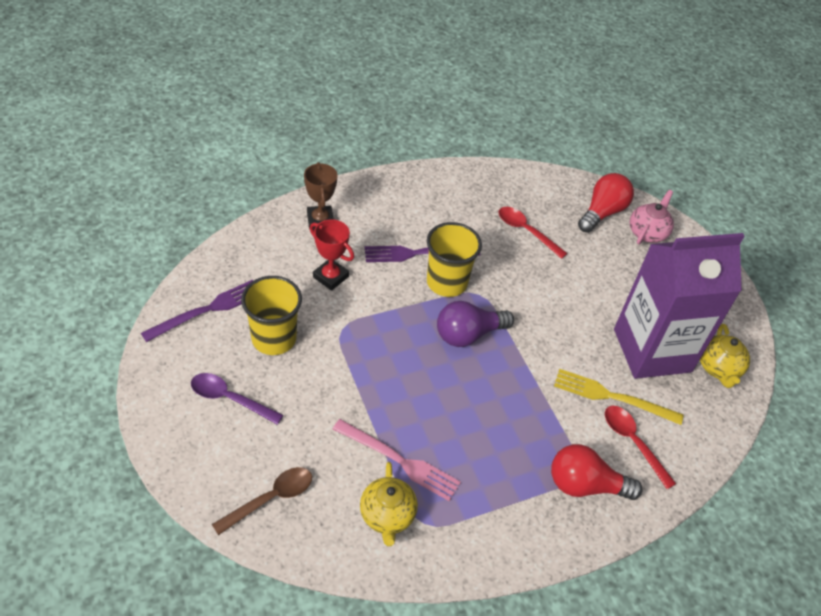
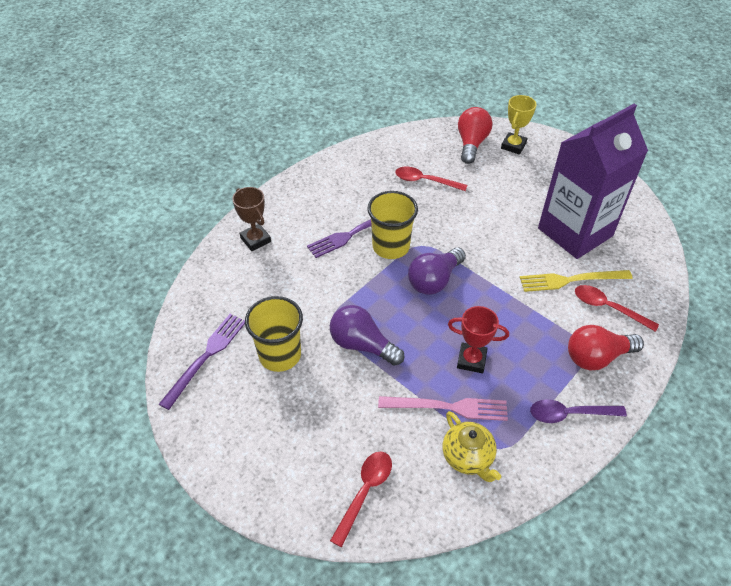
camera: 20 degrees left, 0 degrees up
(230, 399) = (275, 424): purple spoon -> purple spoon (569, 414)
(271, 498) = (365, 492): brown spoon -> red spoon
(330, 277) = (294, 282): red trophy -> red trophy (471, 360)
(356, 364) = (362, 345): none -> purple light bulb
(647, 233) = (513, 146): pink teapot -> yellow trophy
(718, 368) = (628, 225): yellow teapot -> none

